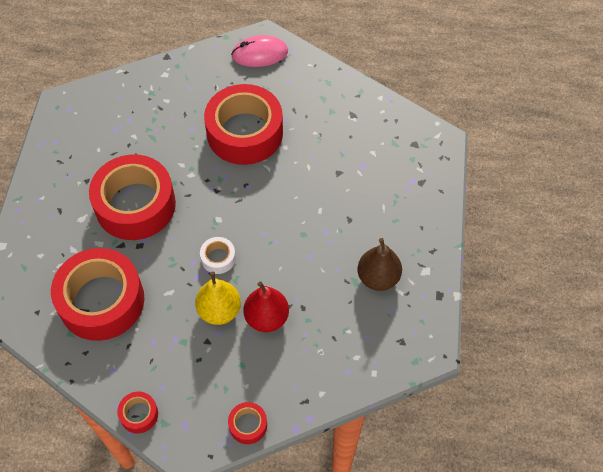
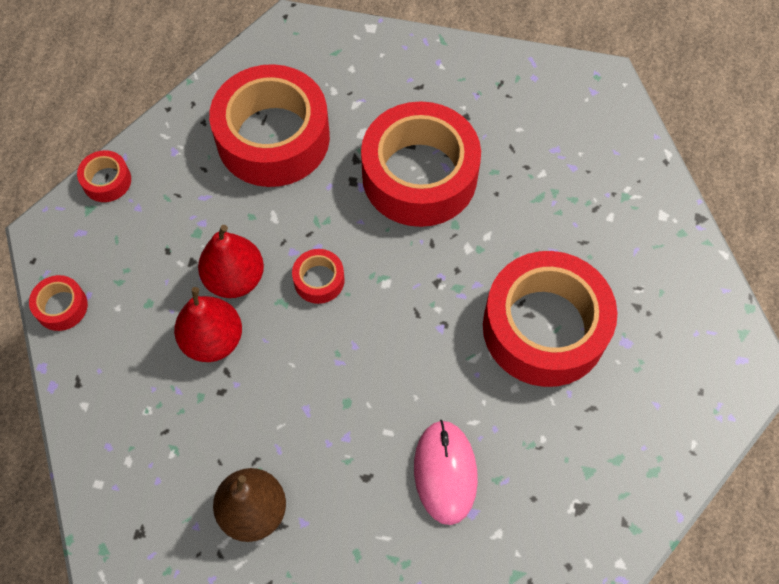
camera: 95 degrees right, 5 degrees up
(218, 258) = (319, 280): white tape -> red tape
(219, 310) = (235, 278): yellow pear -> red pear
(259, 54) = (714, 360): pink mouse -> pink mouse (445, 472)

